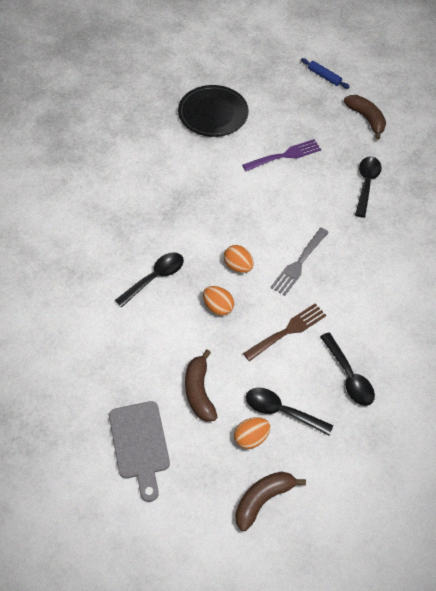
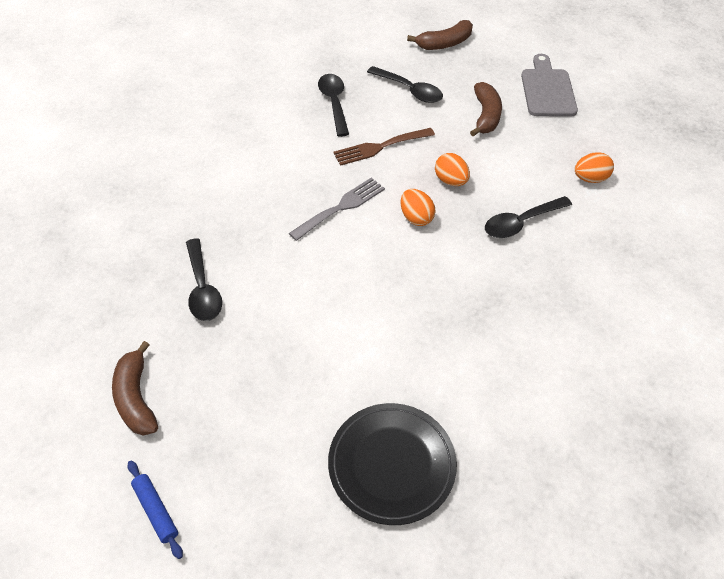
camera: 165 degrees left, 5 degrees down
(251, 438) = (444, 78): orange egg -> orange egg (590, 178)
(285, 155) = (298, 357): purple fork -> none
(366, 184) = (202, 288): black spoon -> black spoon turned 45 degrees counterclockwise

